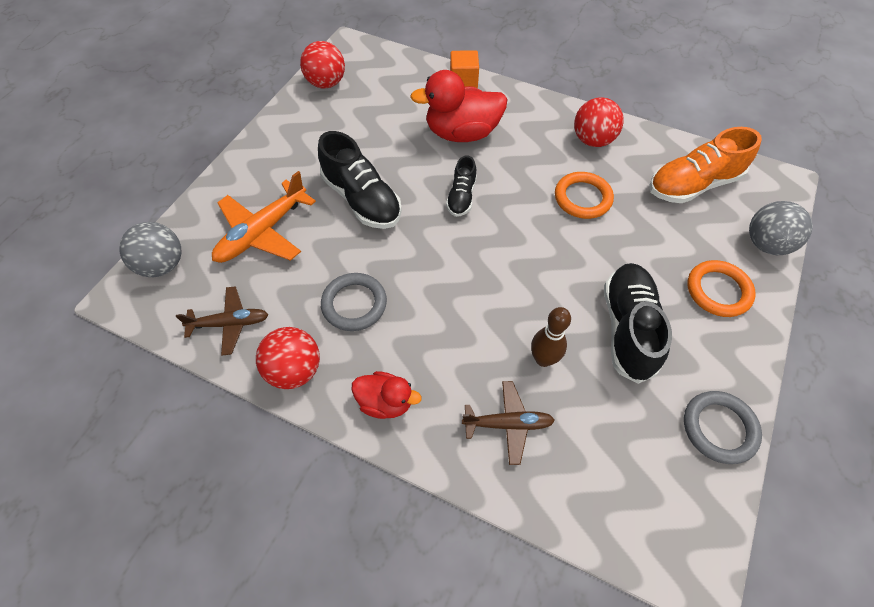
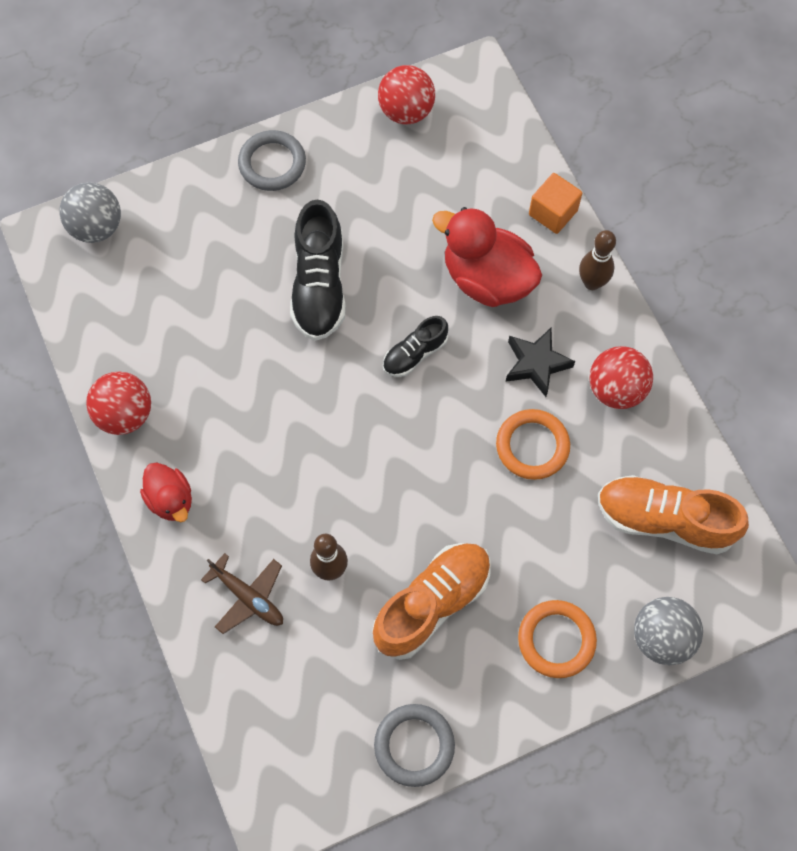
camera: 40 degrees right, 10 degrees up
(230, 323) = (108, 330): brown plane -> none
(262, 232) = (203, 255): orange plane -> none
(354, 304) = (221, 391): grey ring -> grey ring (272, 163)
(521, 100) = (592, 283): none -> brown bowling pin
(536, 156) = (536, 364): none -> black star
(628, 328) = (432, 603): black shoe -> orange shoe

